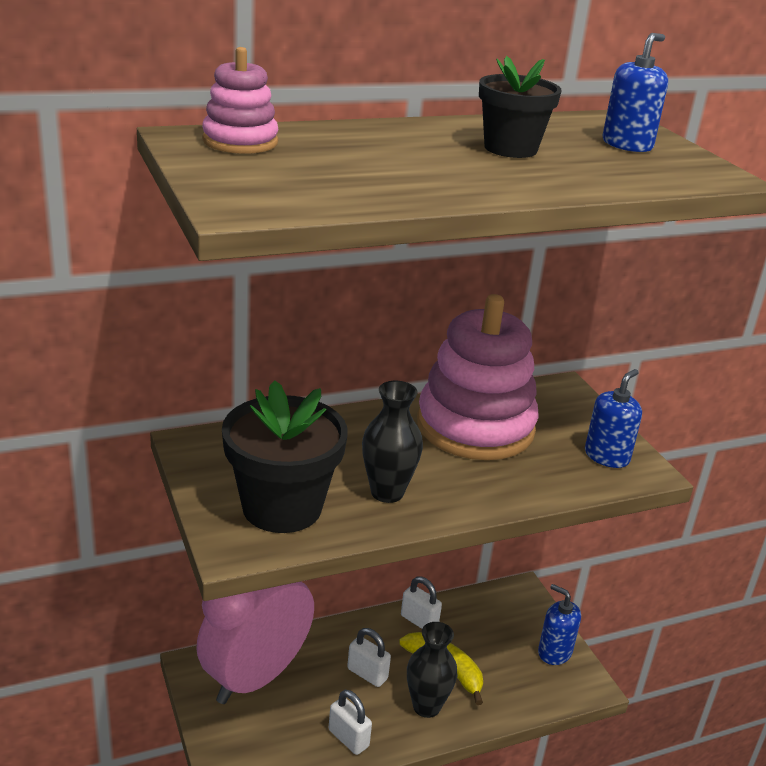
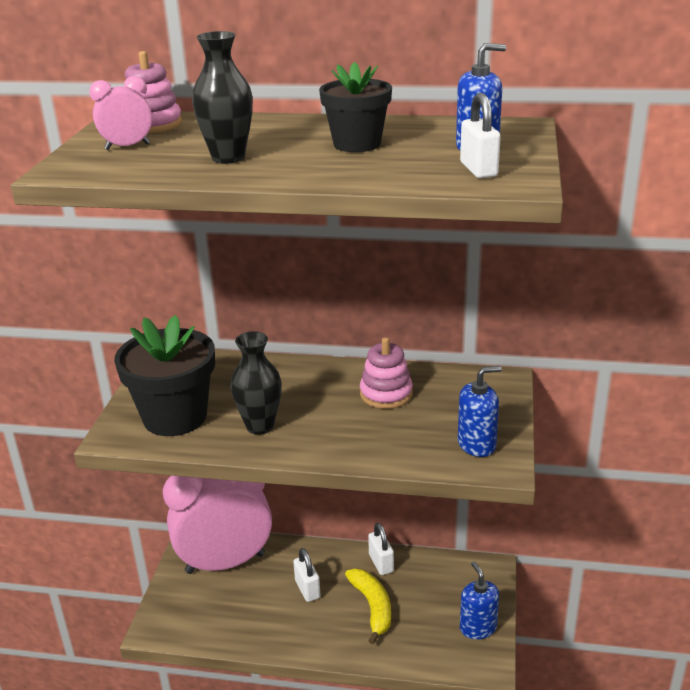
camera: 35 degrees right, 0 degrees up
(263, 172) = (127, 147): none -> pink clock
(348, 738) = (256, 631): white padlock -> white padlock (478, 170)
(426, 706) = (333, 630): black vase -> black vase (228, 158)
(475, 427) = (386, 394): pink stacking toy -> pink stacking toy, size x0.50

